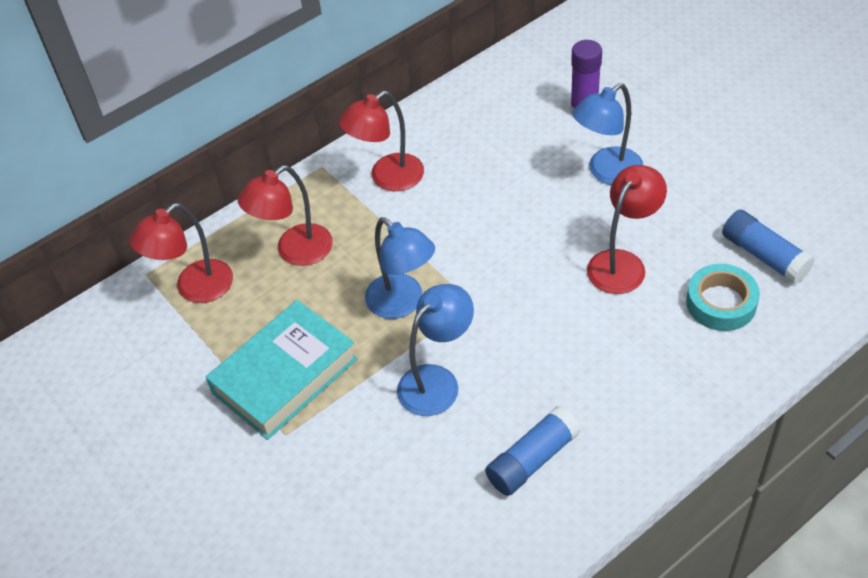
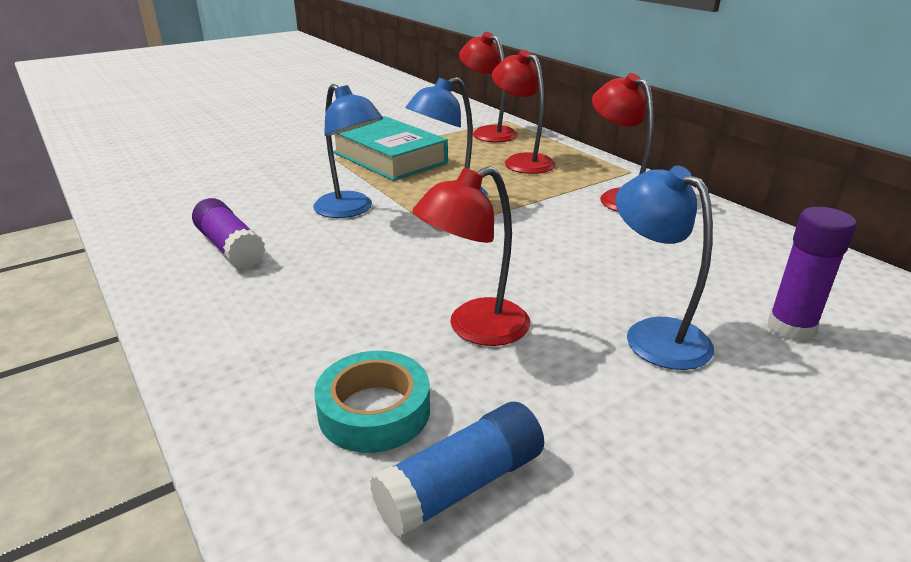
camera: 90 degrees right, 20 degrees down
(532, 459) = (230, 247): blue glue stick -> purple glue stick
(622, 263) = (475, 328): red lamp -> red lamp turned 105 degrees clockwise

